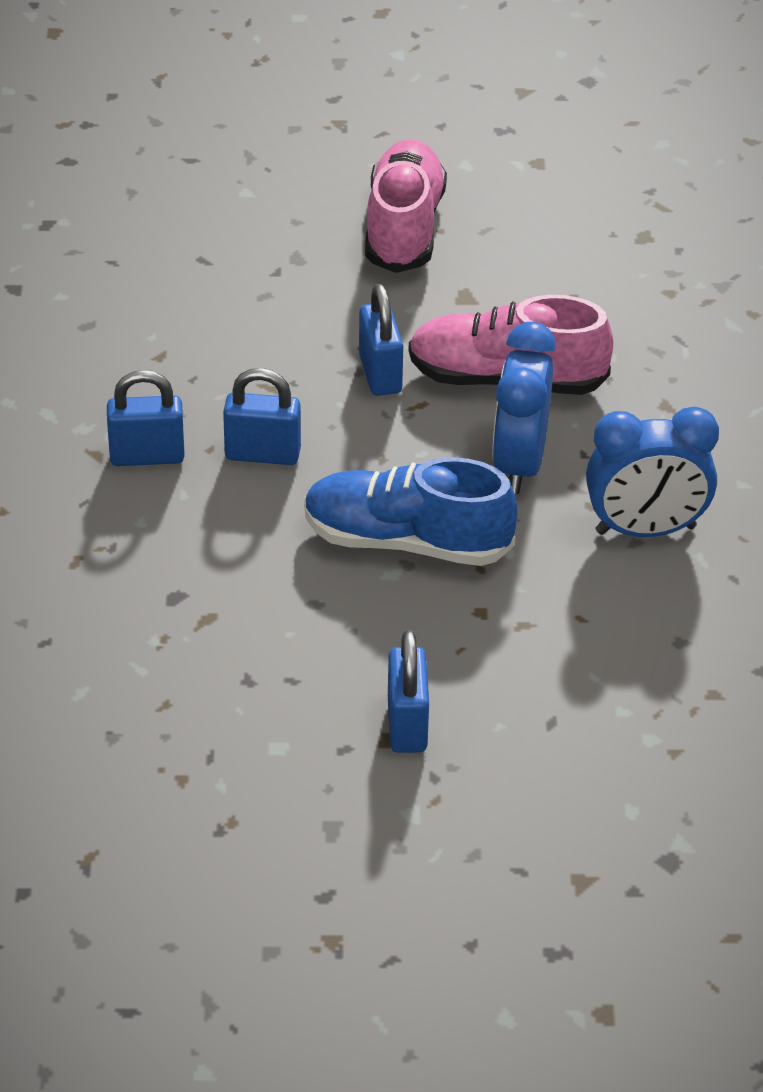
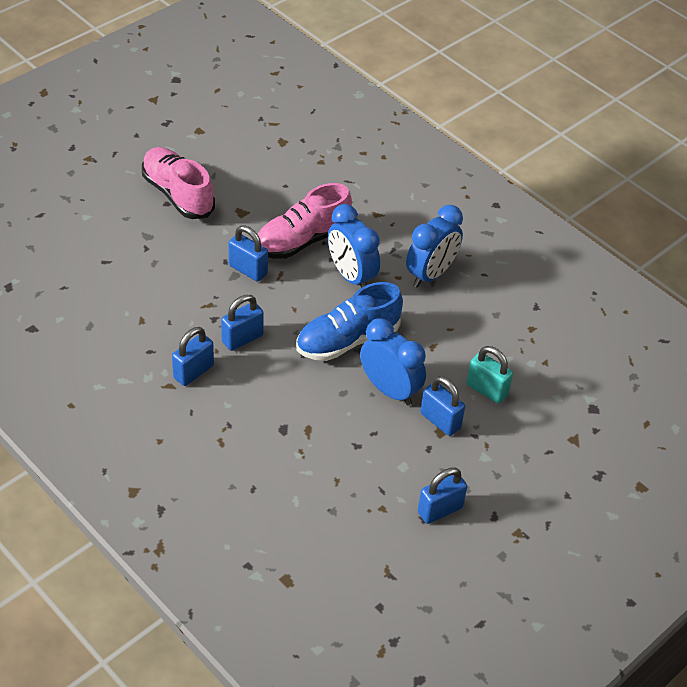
camera: 45 degrees left, 5 degrees up
(257, 834) = (440, 510): none -> blue padlock
(385, 640) = (389, 390): none -> blue clock
(530, 730) = (487, 390): none -> turquoise padlock

